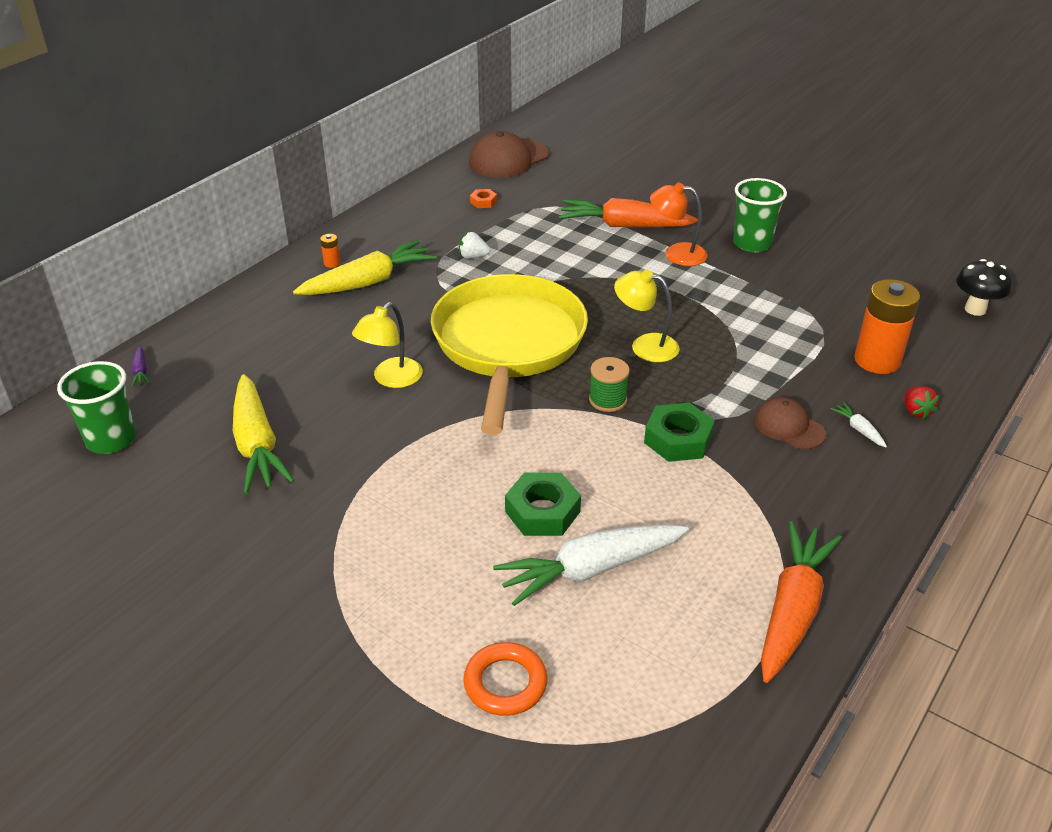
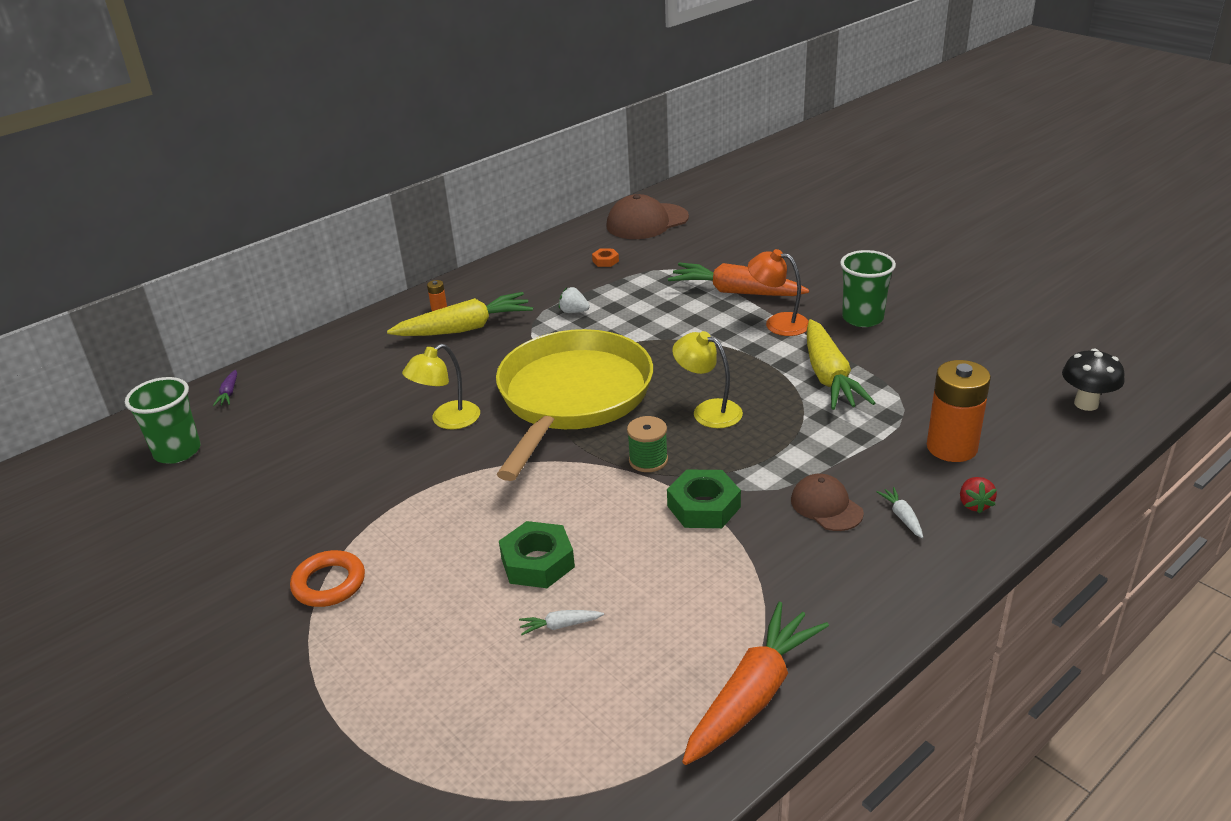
camera: 15 degrees right, 5 degrees down
(257, 445) = (300, 470): yellow carrot -> yellow carrot (829, 377)
(505, 683) = (430, 725): orange ring -> orange ring (329, 583)
(590, 570) = (560, 626): white carrot -> white carrot, size x0.41

